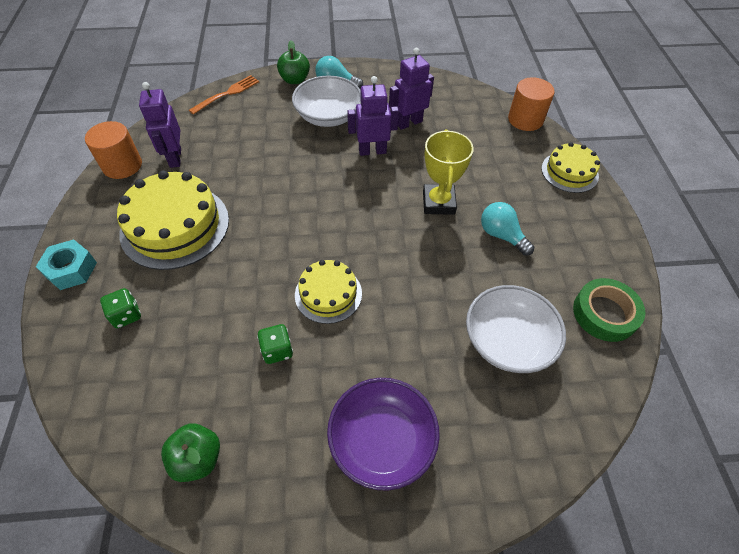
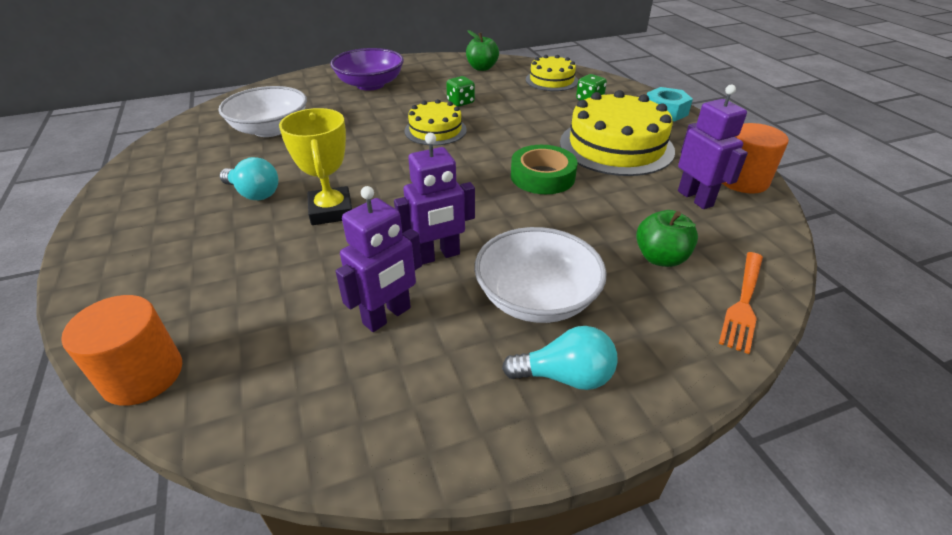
camera: 165 degrees right, 15 degrees down
(295, 80) = (655, 366): green apple -> green apple (660, 258)
(569, 172) = (112, 284): yellow cake -> yellow cake (551, 80)
(604, 313) = (166, 155): green tape -> green tape (542, 176)

